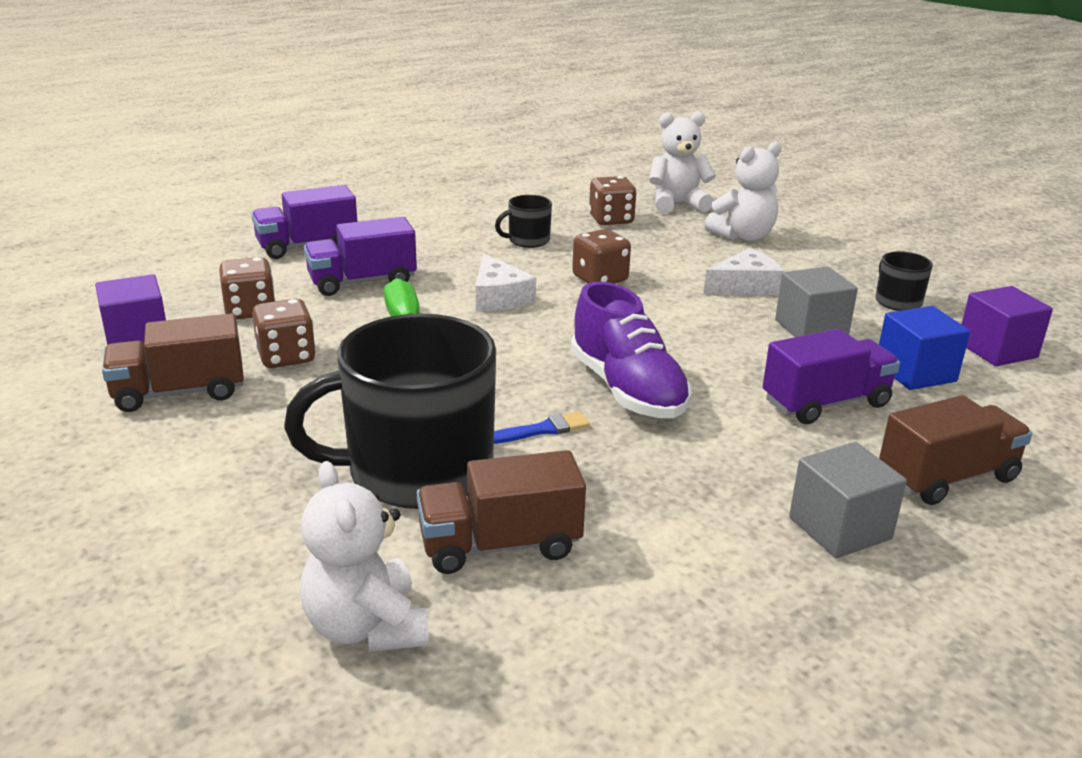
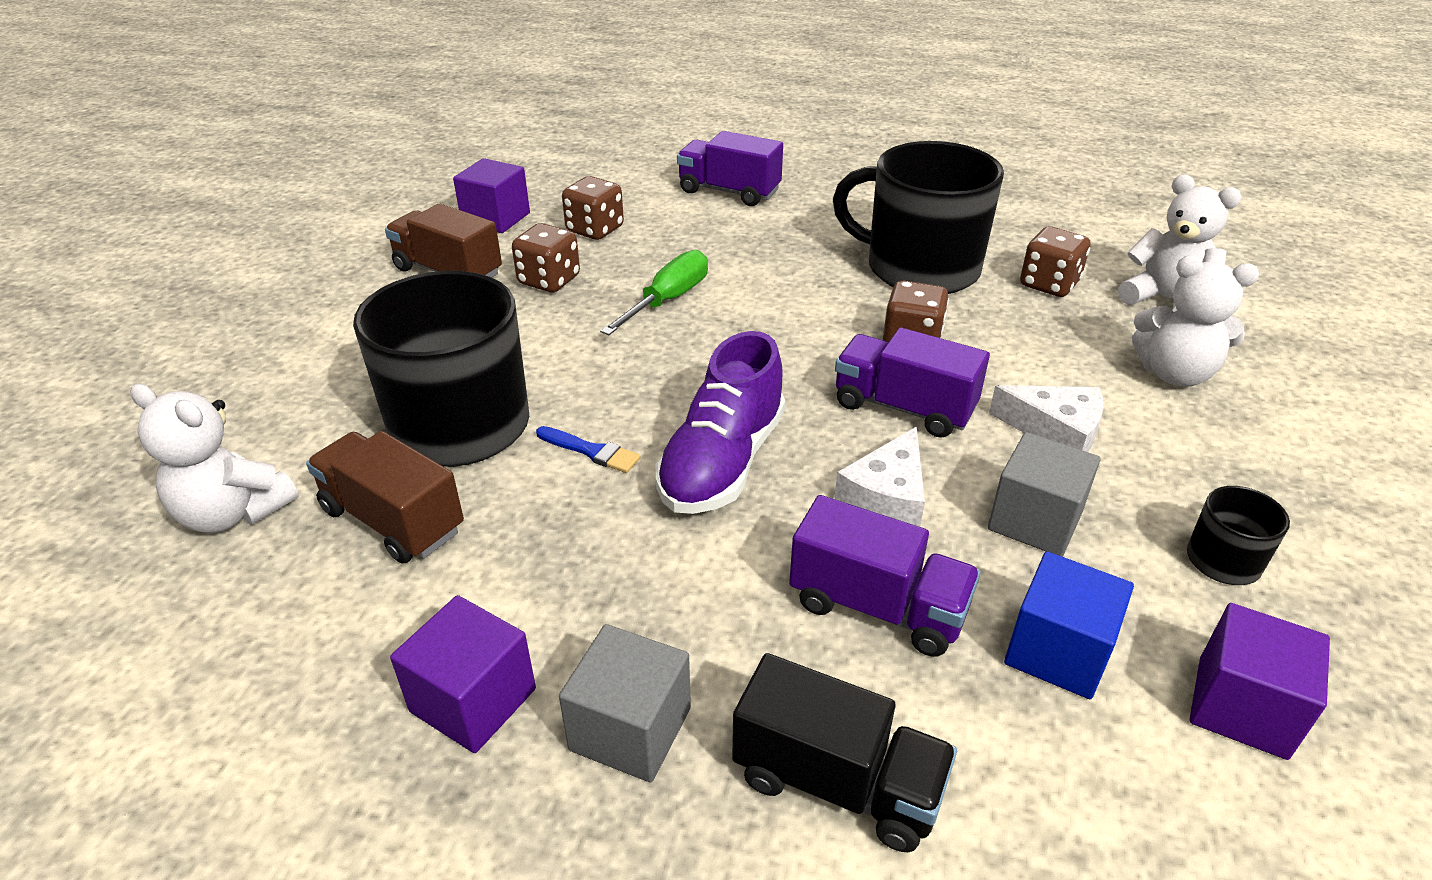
camera: 50 degrees right, 10 degrees up
(362, 282) = (710, 243): purple truck -> purple truck (903, 407)
(367, 627) = (233, 513): white teddy bear -> white teddy bear turned 90 degrees counterclockwise
(498, 297) = (787, 311): white cheese -> white cheese (887, 496)
(528, 240) = (919, 268): black mug -> black mug, size x2.29
(749, 580) = (473, 700): none -> purple cube
(947, 478) = (837, 782): brown truck -> black truck

